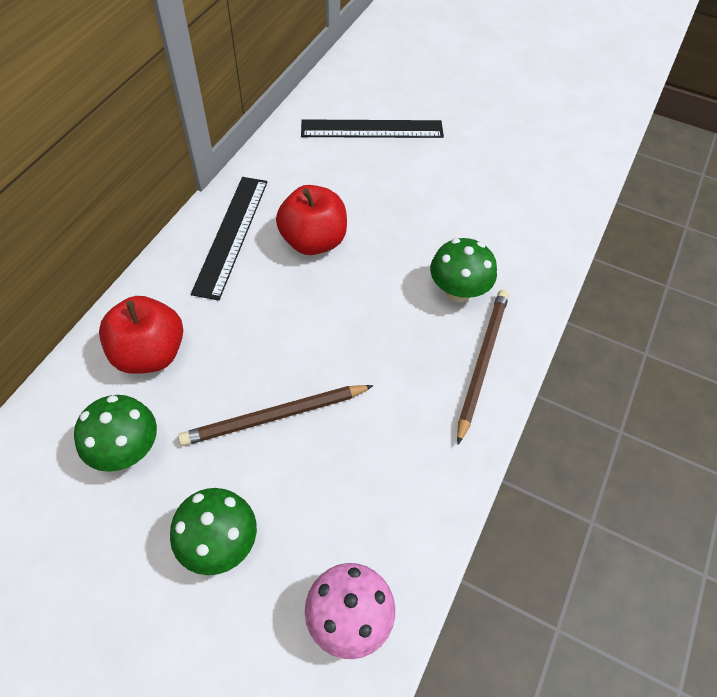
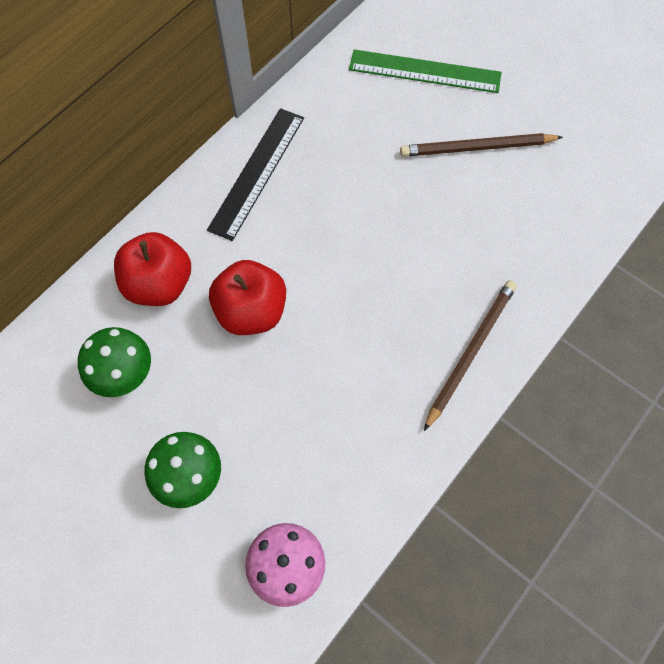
camera: 15 degrees right, 10 degrees up
(275, 416) = (261, 368): brown pencil -> brown pencil (477, 148)
(313, 241) = (336, 192): red apple -> red apple (251, 312)
(372, 129) = (424, 72): black ruler -> green ruler
(458, 291) = (467, 272): green mushroom -> none

